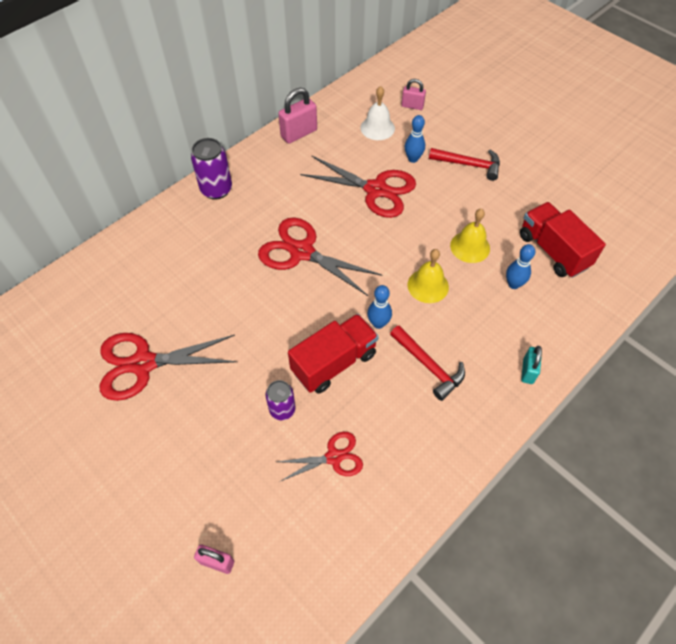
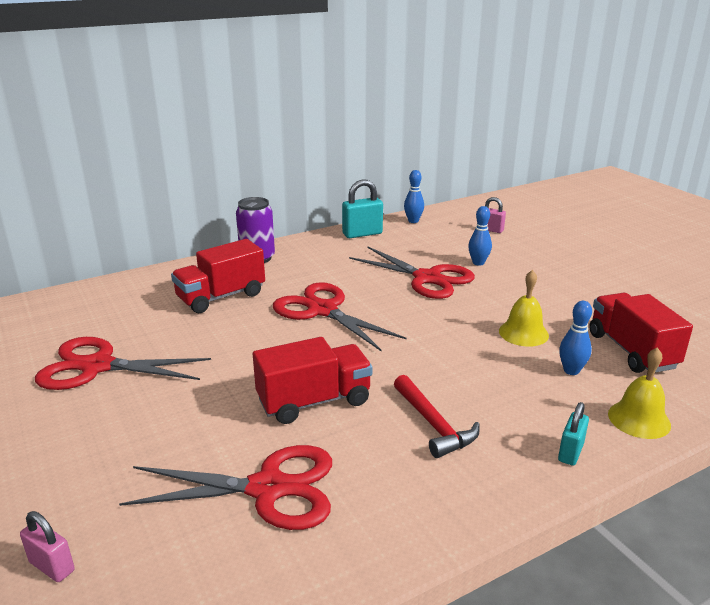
camera: 15 degrees right, 30 degrees down
(207, 252) = (221, 297): none -> red truck
(282, 409) = (228, 431): purple can -> none
(299, 133) = (362, 234): pink padlock -> turquoise padlock
(334, 457) = (269, 489): red scissors -> red scissors, size x1.75
(377, 128) = (447, 239): white bell -> none
(378, 323) = (384, 377): blue bowling pin -> blue bowling pin (413, 221)
(428, 285) = (459, 356): yellow bell -> yellow bell (639, 419)
(469, 165) = (542, 274): red hammer -> none

